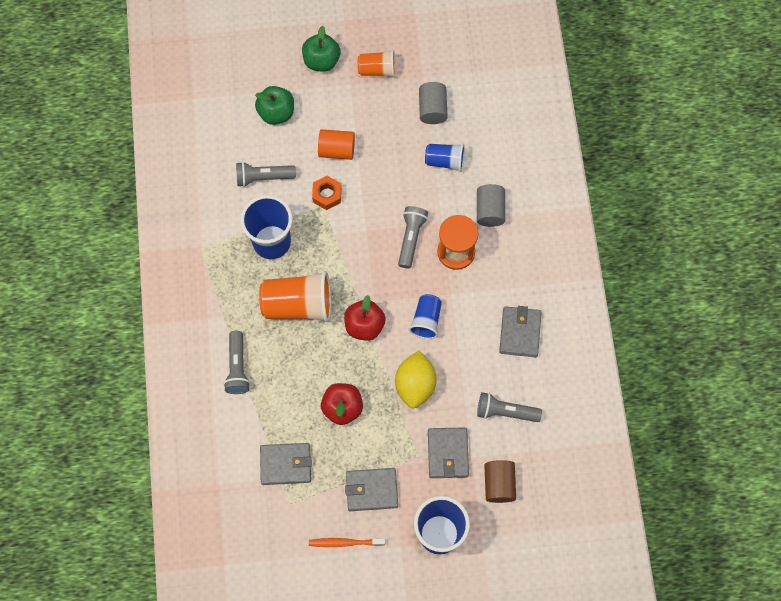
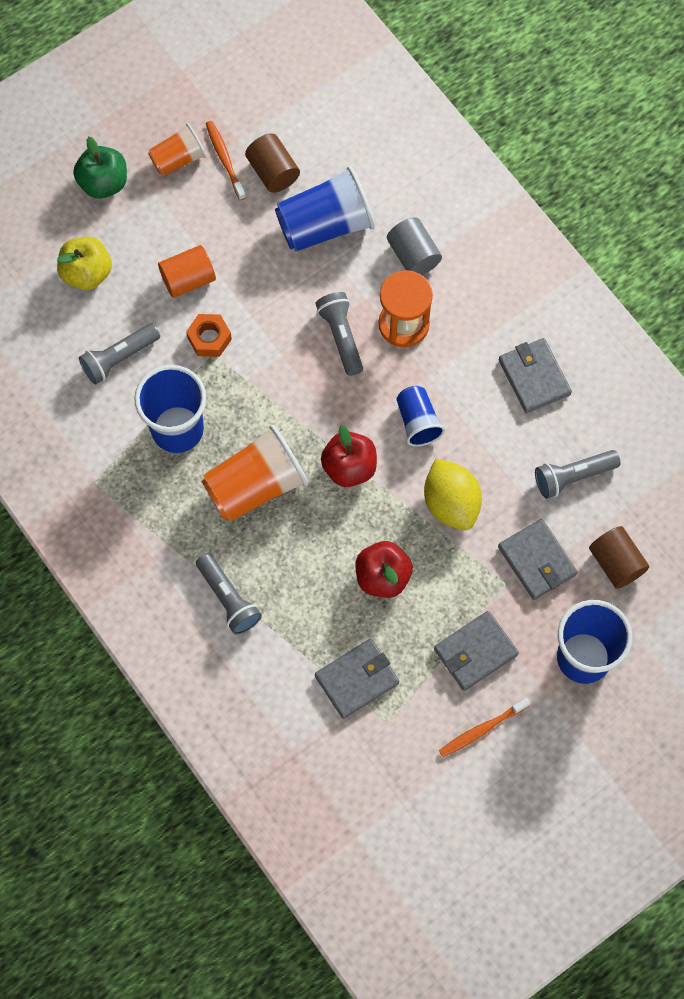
camera: 30 degrees left, 0 degrees up
(276, 113) = (87, 273): green apple -> yellow apple
(406, 85) = (225, 159): none -> orange toothbrush
(432, 109) = (273, 172): grey cylinder -> brown cylinder
(445, 161) = (325, 225): blue cup -> blue cup, size x1.72

